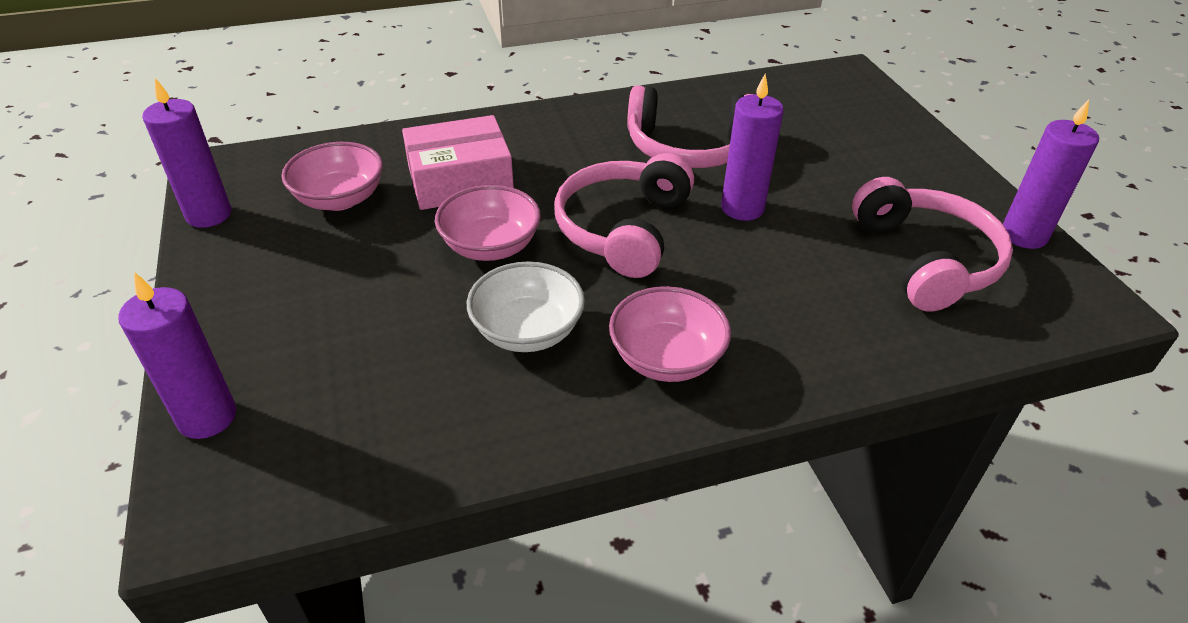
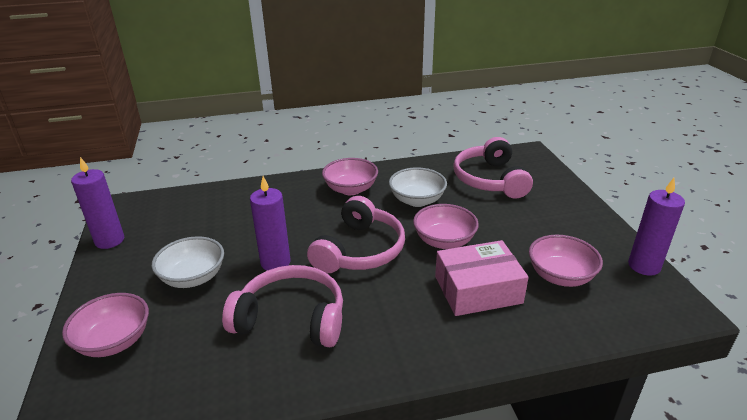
camera: 175 degrees left, 10 degrees down
(207, 417) = (549, 175): purple candle -> none
(842, 186) = (193, 277): none -> white bowl
(869, 125) = (114, 341): none -> pink bowl
(926, 260) = (185, 228): pink headphones -> pink headphones (489, 180)

